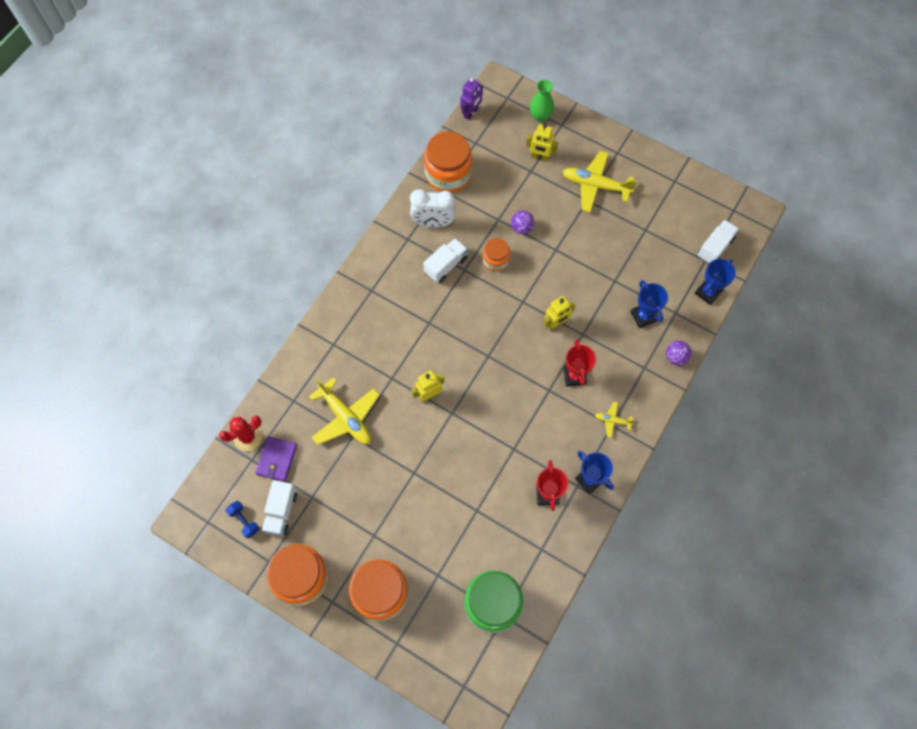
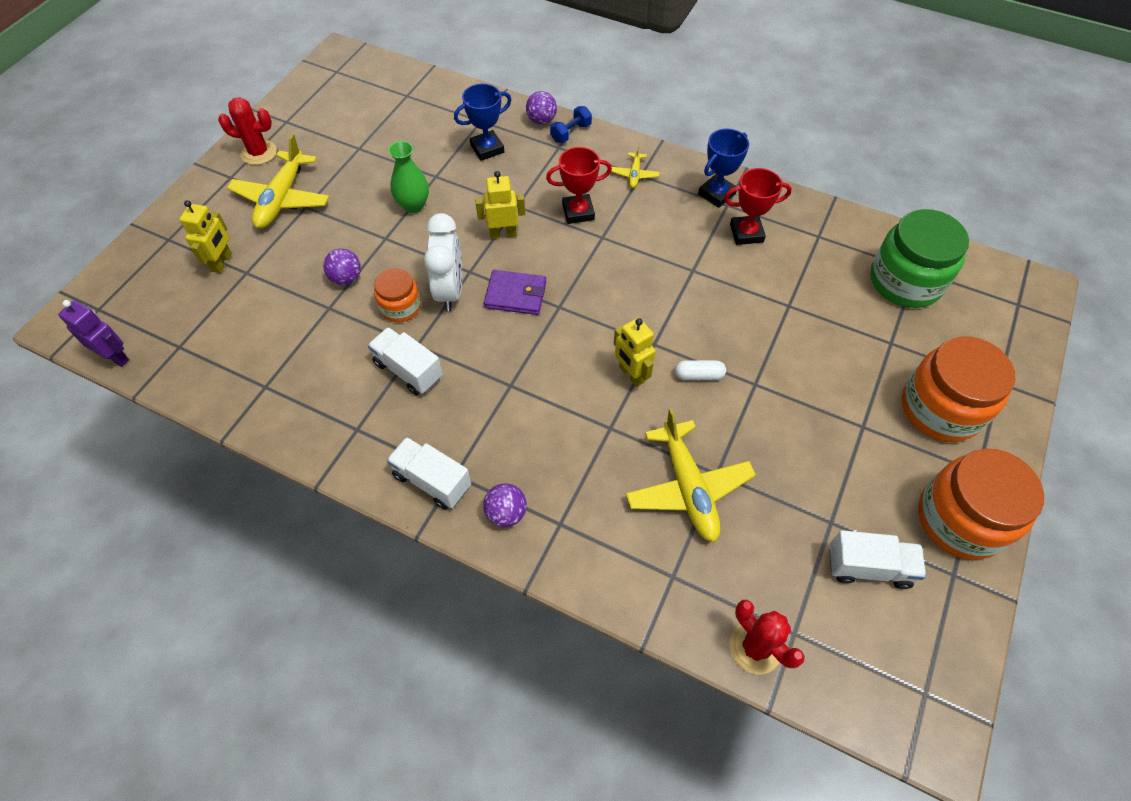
camera: 95 degrees left, 10 degrees down
(244, 521) = (903, 627): blue dumbbell -> blue dumbbell (571, 133)
(277, 459) = (783, 588): purple wallet -> purple wallet (515, 295)
(343, 316) = (506, 513): none -> purple ball
(345, 417) = (687, 488): yellow plane -> yellow plane turned 120 degrees clockwise
(424, 437) = (698, 375): none -> white capsule
(433, 222) = (327, 394): white clock -> white clock (450, 291)
(448, 174) = (234, 380): orange jar -> none
(540, 116) = (145, 265): green vase -> green vase (413, 205)
(555, 324) = (503, 234): yellow robot -> yellow robot turned 60 degrees counterclockwise
(641, 167) = (259, 153): none -> red cactus
(708, 292) = (452, 93): blue trophy -> none
(715, 247) = (389, 87): white truck -> white truck (432, 481)

